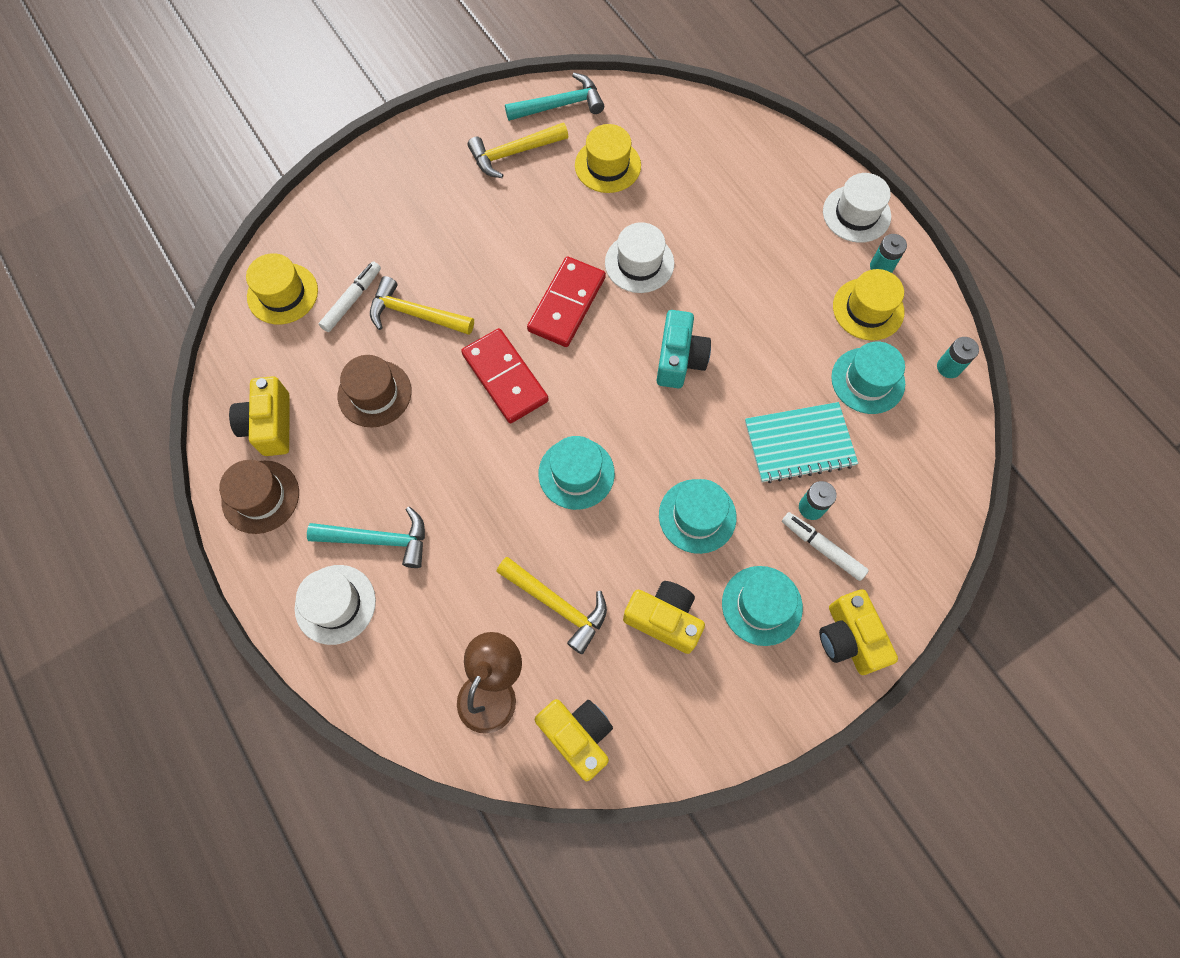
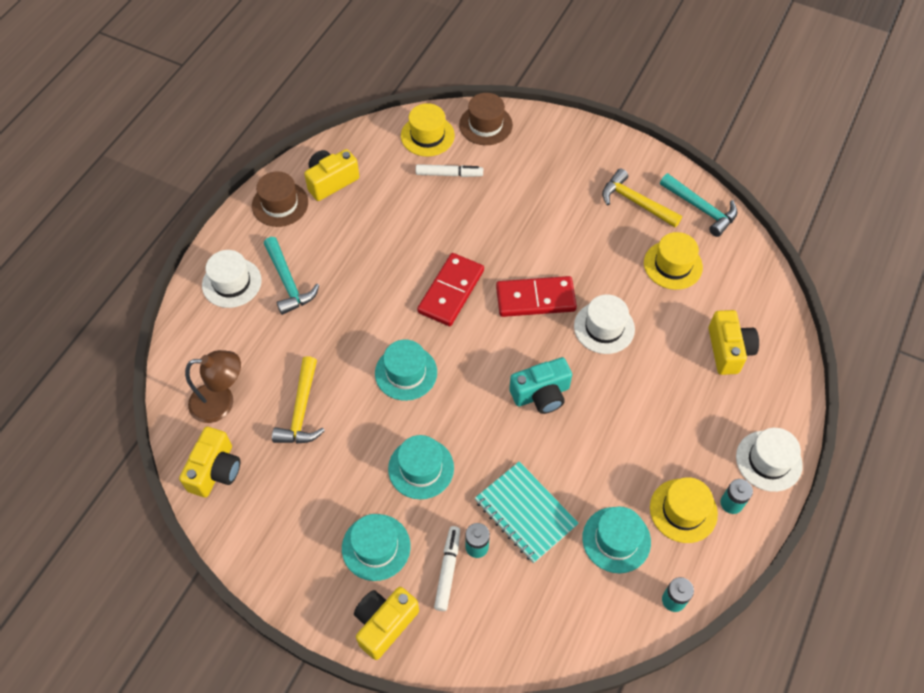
camera: 60 degrees right, 10 degrees down
(374, 393) = (389, 224): brown hat -> brown hat (485, 125)
(415, 314) = (463, 214): yellow hammer -> none
(664, 619) = (328, 484): yellow camera -> yellow camera (728, 350)

